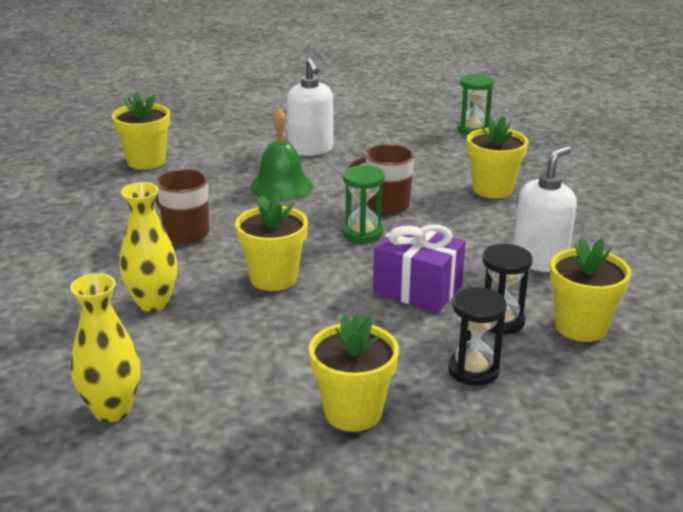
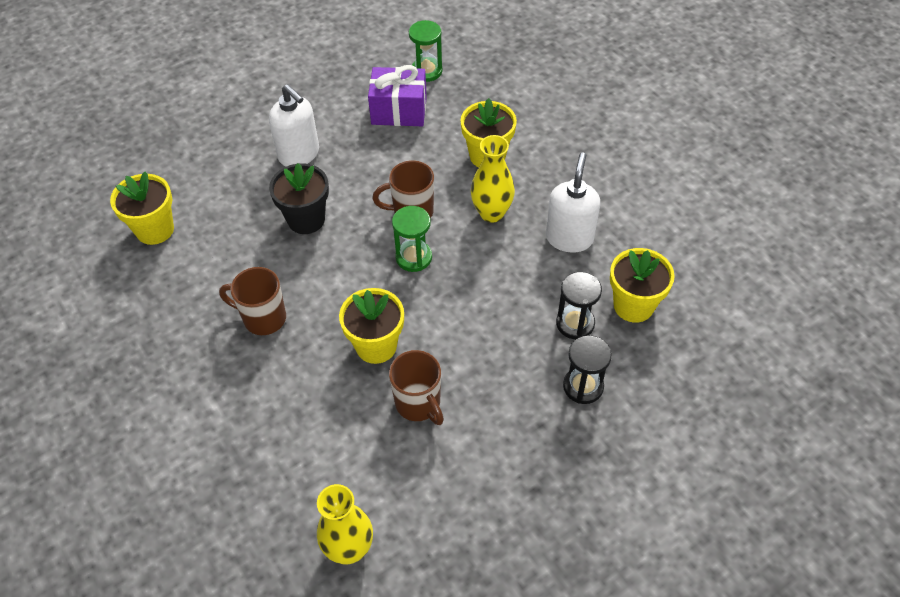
camera: 25 degrees left, 25 degrees up
(153, 303) = (297, 418): yellow vase -> yellow vase (491, 213)
(280, 329) = (418, 404): none -> brown mug
(281, 186) = (306, 219): green bell -> black flower pot
(353, 412) = (524, 468): yellow flower pot -> none
(417, 289) = (496, 311): purple gift -> purple gift (399, 111)

